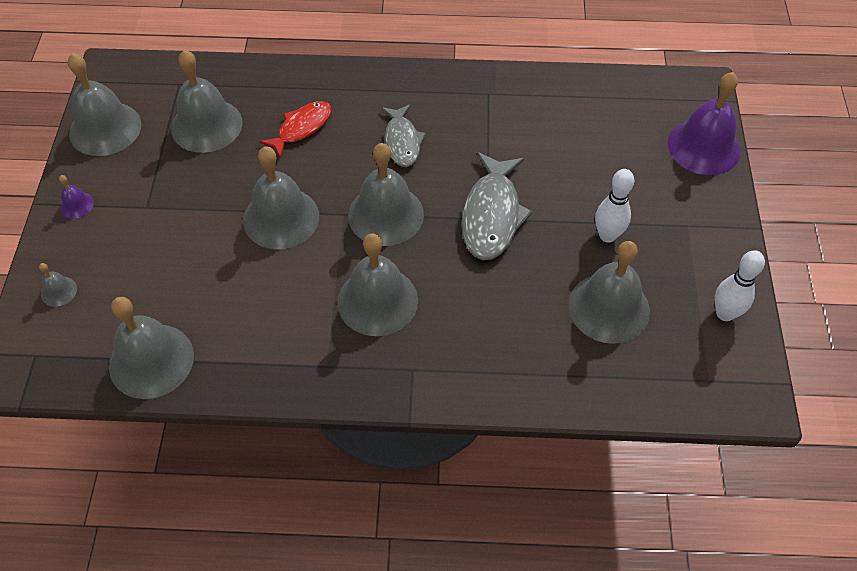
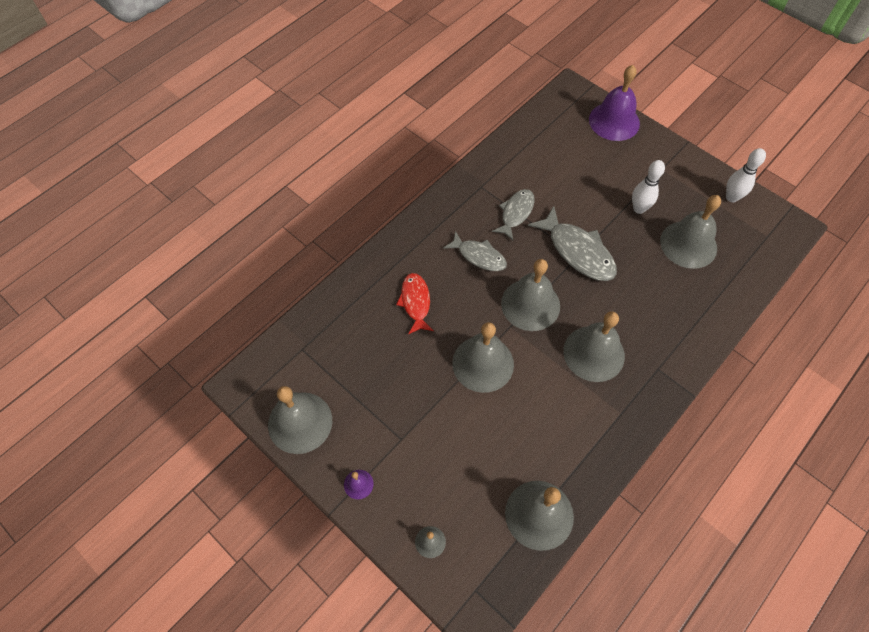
camera: 50 degrees left, 5 degrees up
(206, 125) = (359, 356): grey bell -> none
(485, 138) = (515, 213): none -> grey fish

